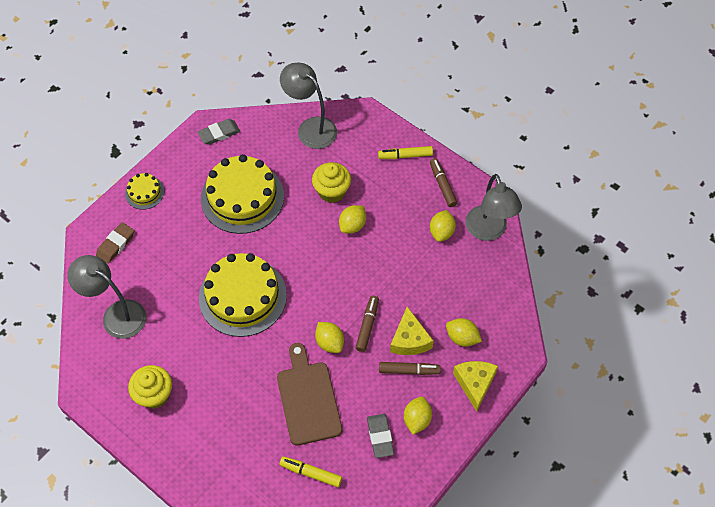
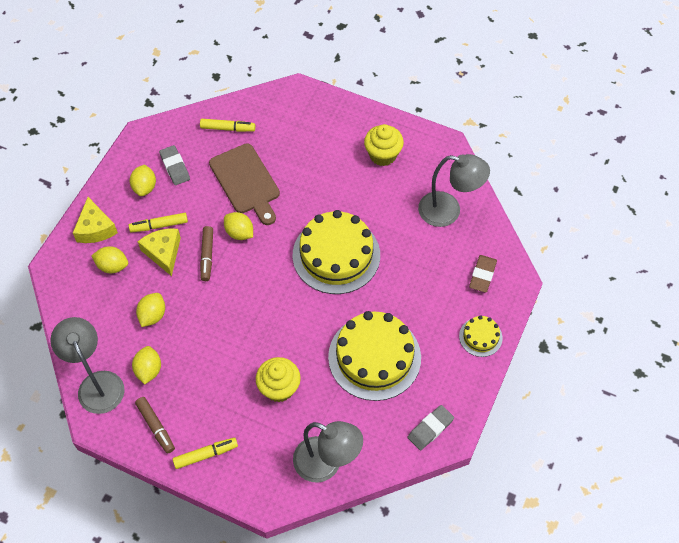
camera: 165 degrees right, 0 degrees up
(352, 225) = (246, 354): yellow lemon -> yellow lemon (152, 315)
(409, 370) = (159, 225): brown marker -> yellow marker

